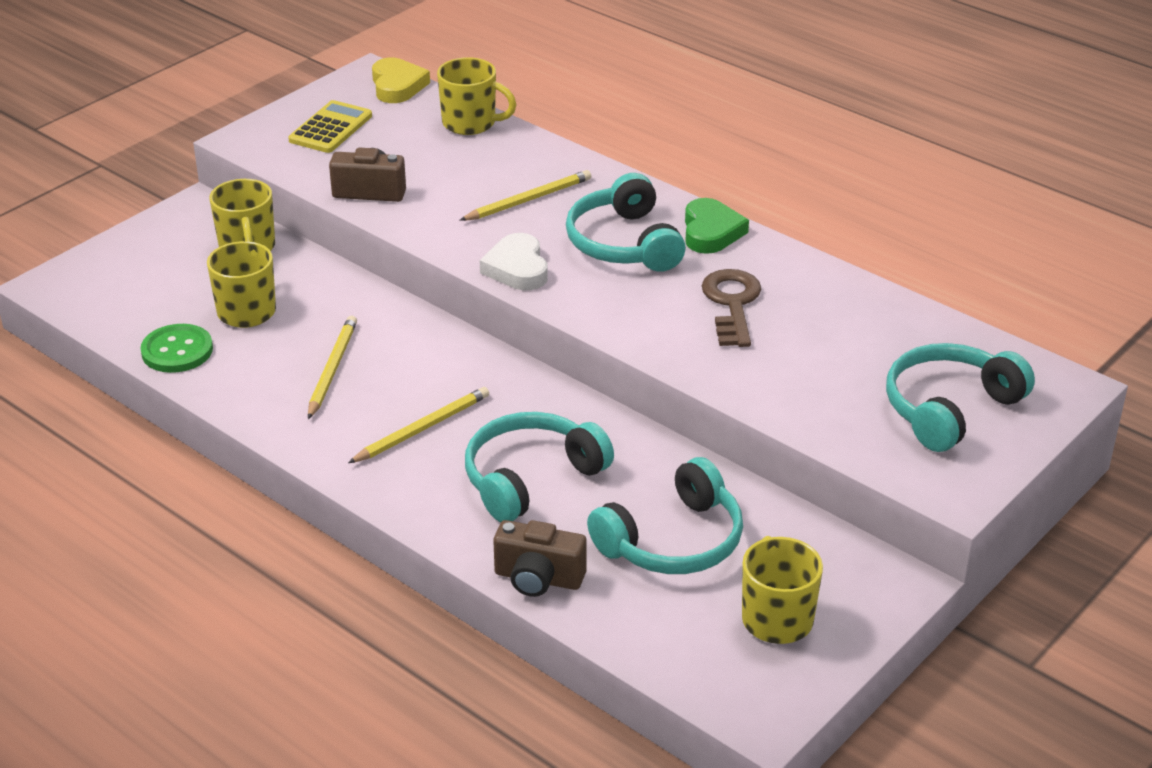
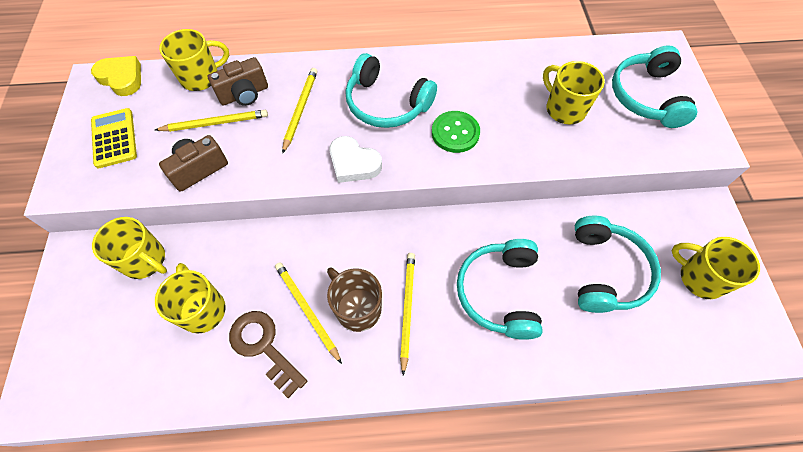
camera: 45 degrees left, 25 degrees up
(177, 351) = (192, 381): green button -> green button (455, 133)
(378, 397) = (357, 308): none -> brown mug
(433, 165) = (215, 123): none -> yellow pencil
(538, 578) = (585, 358): brown camera -> brown camera (244, 94)
(711, 232) = (418, 65): green heart -> none
(732, 304) = (485, 105): brown key -> brown key (264, 347)
(821, 359) = (564, 109): none -> yellow mug

